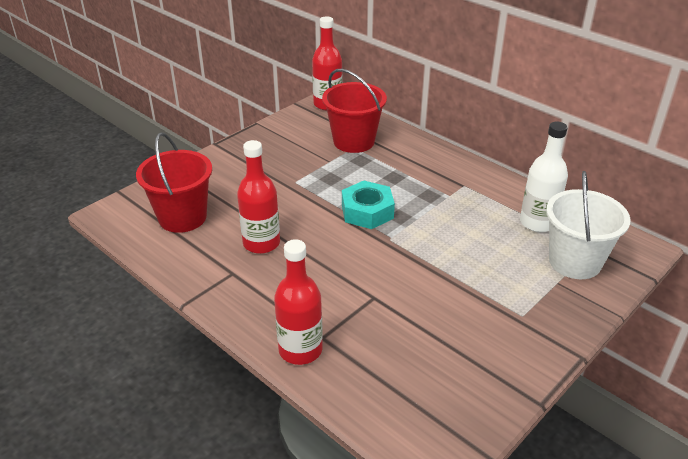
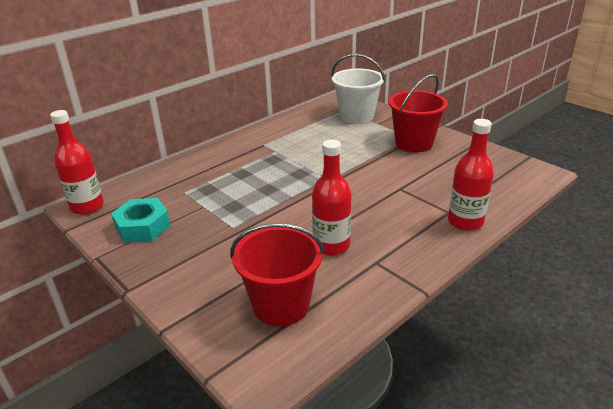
camera: 85 degrees left, 5 degrees down
(354, 141) = (172, 192): red bucket -> red bucket (414, 143)
(367, 211) = (290, 188): turquoise nut -> turquoise nut (142, 226)
(537, 222) = (314, 123): white bottle -> none

